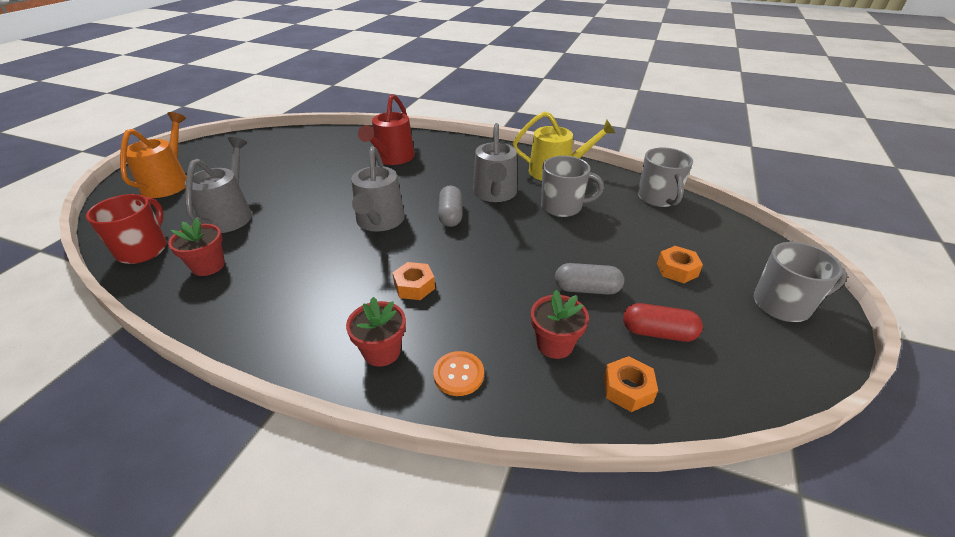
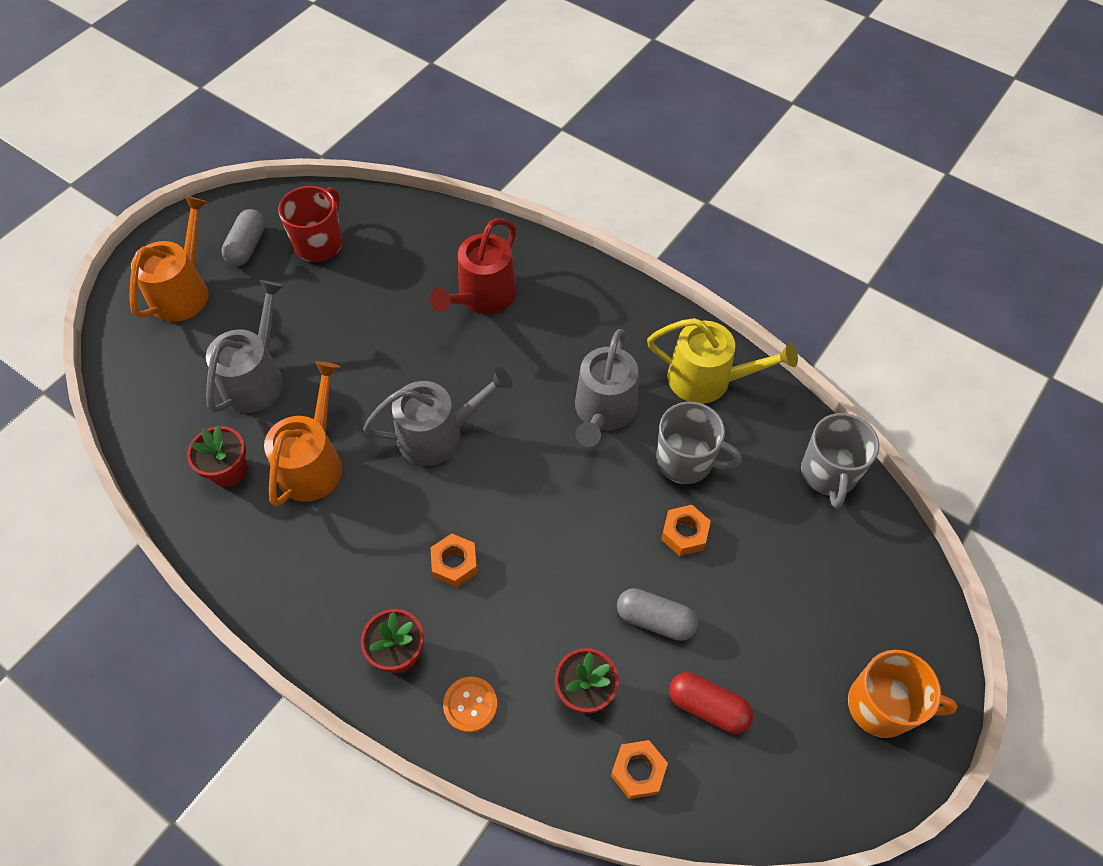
camera: 15 degrees right, 20 degrees up
(143, 250) = (157, 423): red mug -> red mug (319, 243)
(282, 250) = (313, 463): none -> orange watering can
(379, 221) = (438, 435): grey watering can -> grey watering can turned 120 degrees counterclockwise
(450, 215) = (531, 444): grey capsule -> grey capsule (247, 246)
(677, 270) = (782, 616): orange nut -> orange nut (684, 534)
(782, 305) = (881, 706): grey mug -> orange mug

